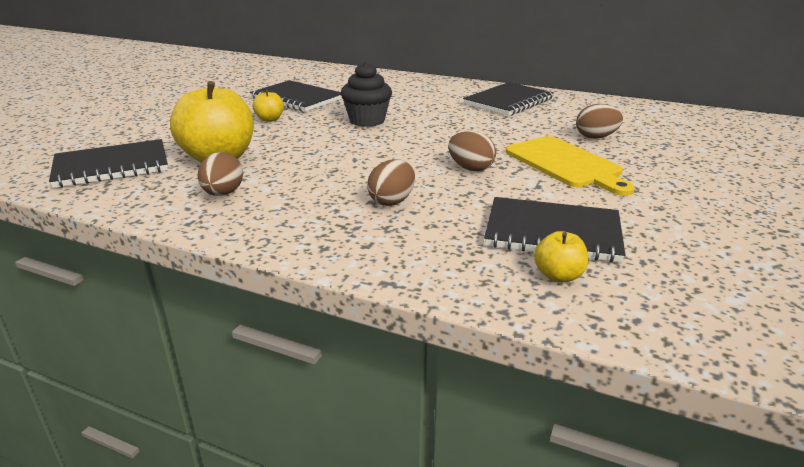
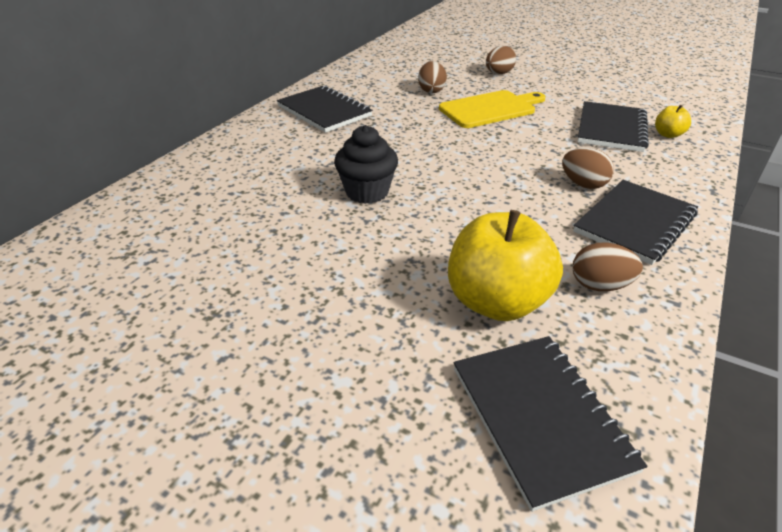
camera: 85 degrees left, 10 degrees up
(270, 119) = (344, 268): yellow apple -> none
(297, 99) = (251, 248): black notebook -> black notebook (635, 223)
(470, 168) = (505, 145): brown egg -> brown egg (498, 73)

